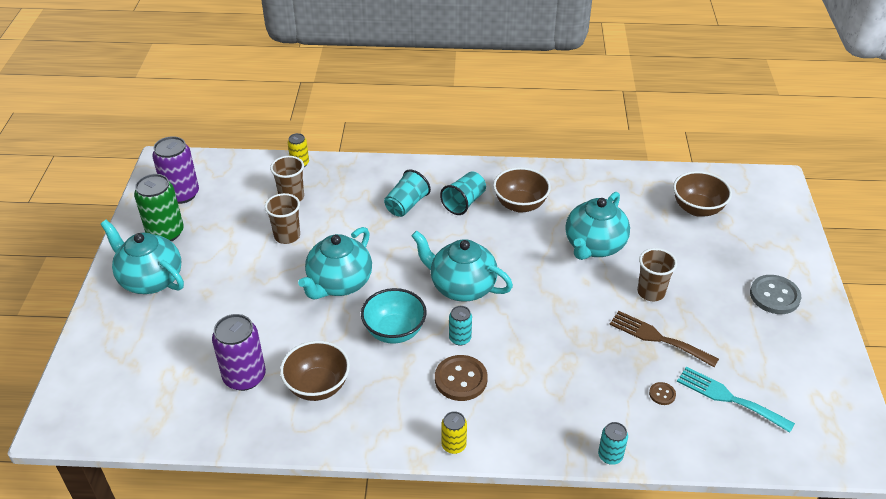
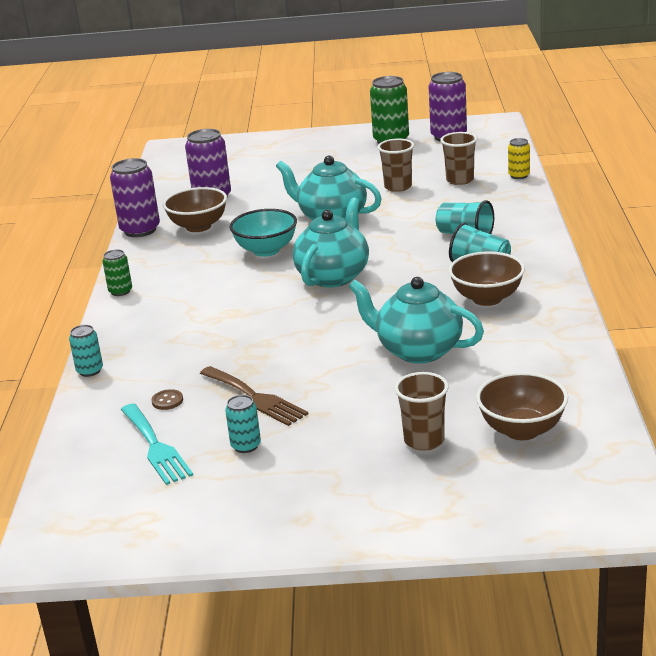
camera: 90 degrees right, 15 degrees down
(150, 279) = (328, 146): turquoise teapot -> none
(306, 439) = (140, 230): none -> purple can
(453, 445) = (120, 291): yellow can -> green can
(460, 338) = (256, 282): turquoise can -> turquoise can (246, 446)
(461, 379) = (200, 287): brown button -> none
(651, 292) = (336, 392): brown cup -> brown cup (424, 440)
(658, 338) = (255, 398): brown fork -> brown fork turned 105 degrees clockwise
(729, 398) = (155, 447): turquoise fork -> turquoise fork turned 120 degrees clockwise
(774, 296) = (338, 492): grey button -> none

